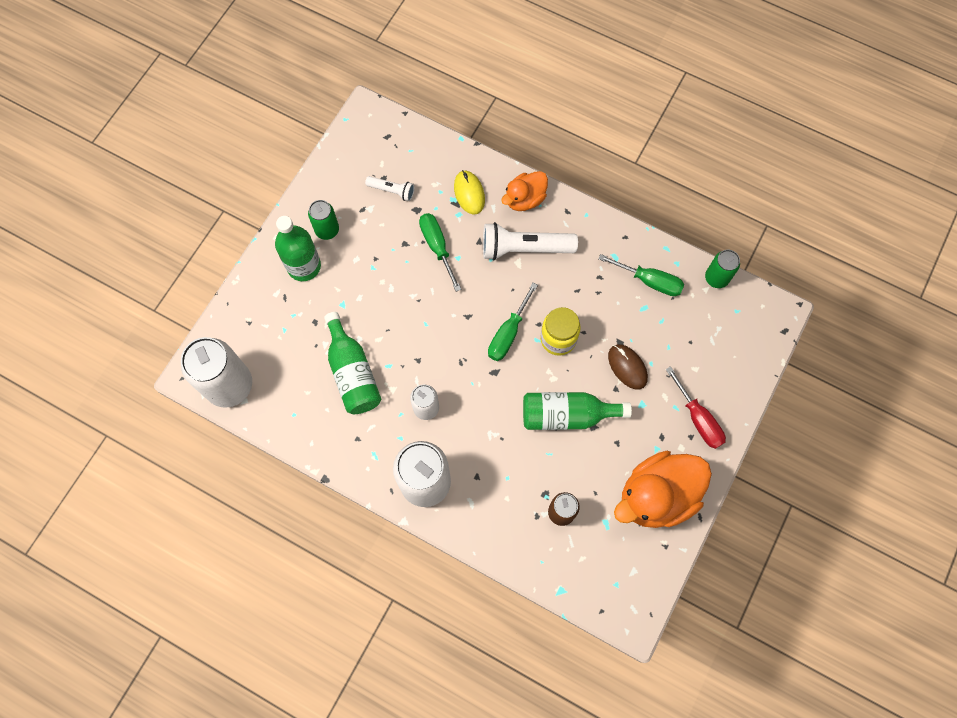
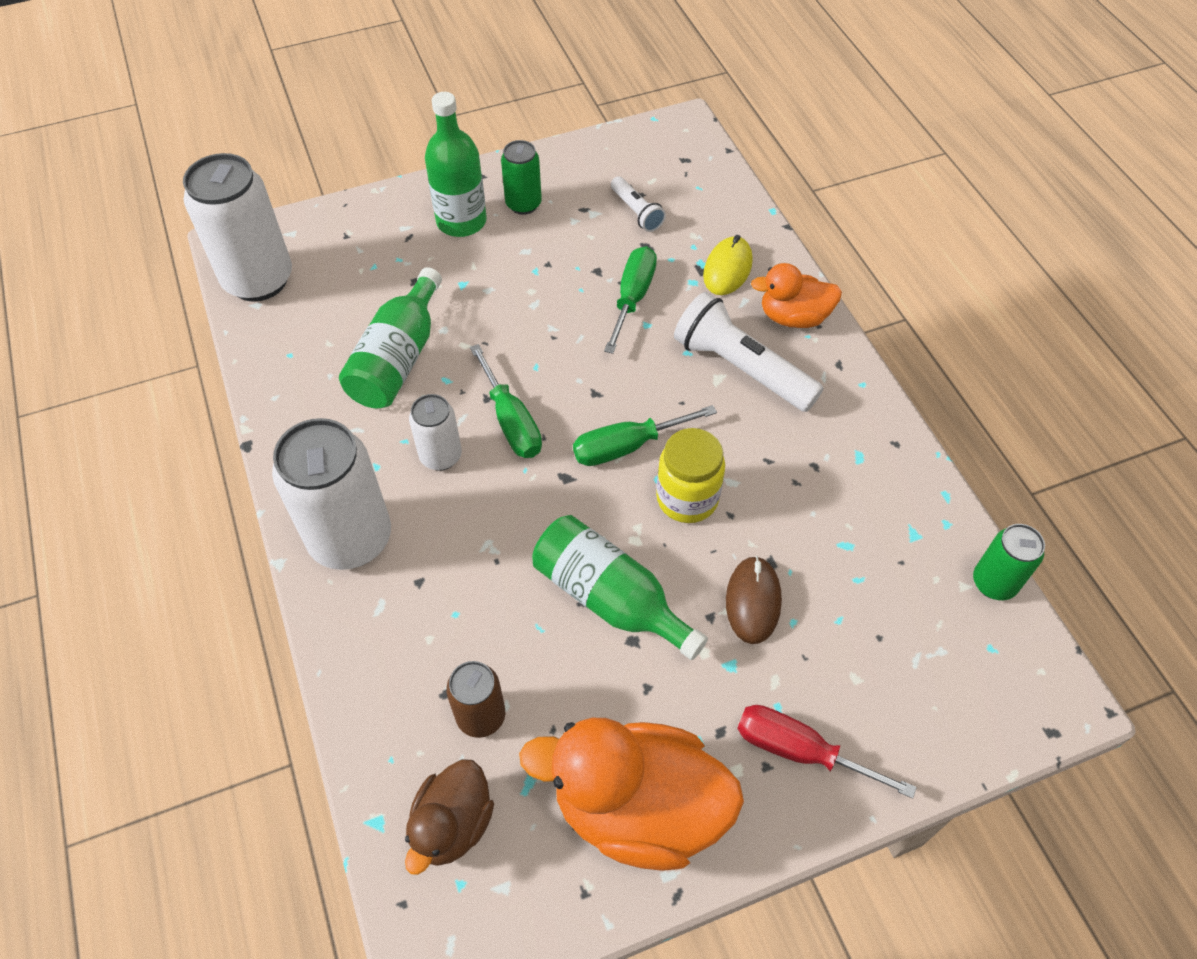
camera: 40 degrees right, 15 degrees down
(592, 565) = (452, 824): none -> brown duck
(649, 281) = (884, 518): green screwdriver -> green screwdriver (511, 421)
(698, 419) = (799, 750): red screwdriver -> red screwdriver turned 105 degrees clockwise

